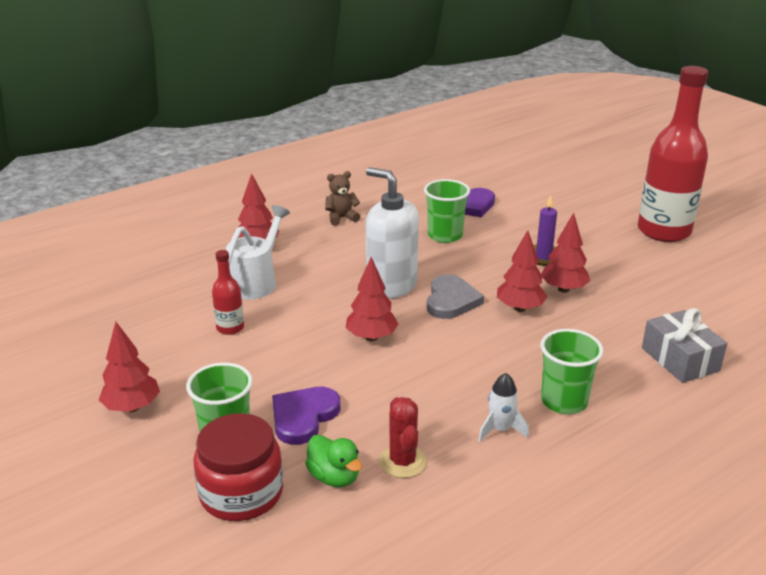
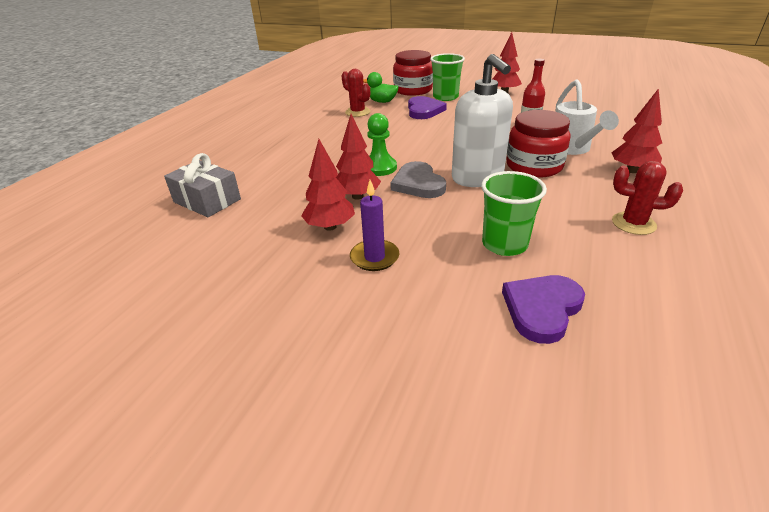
camera: 150 degrees right, 5 degrees up
(324, 278) = (534, 166): none -> red jar
(341, 218) = (633, 223): brown teddy bear -> red cactus
(371, 337) = (441, 146): red tree -> none
(391, 286) = (477, 178): white soap dispenser -> white soap dispenser turned 60 degrees clockwise
(469, 333) = (380, 168): none -> green pawn
(500, 429) = (318, 133): white rocket -> none
(564, 401) = (288, 153): green cup -> none
(663, 231) = (226, 381): red bottle -> none

